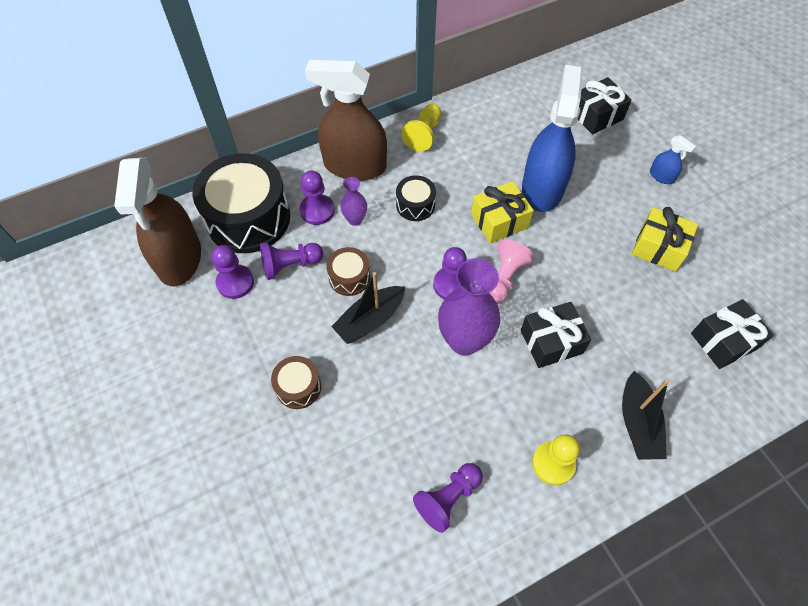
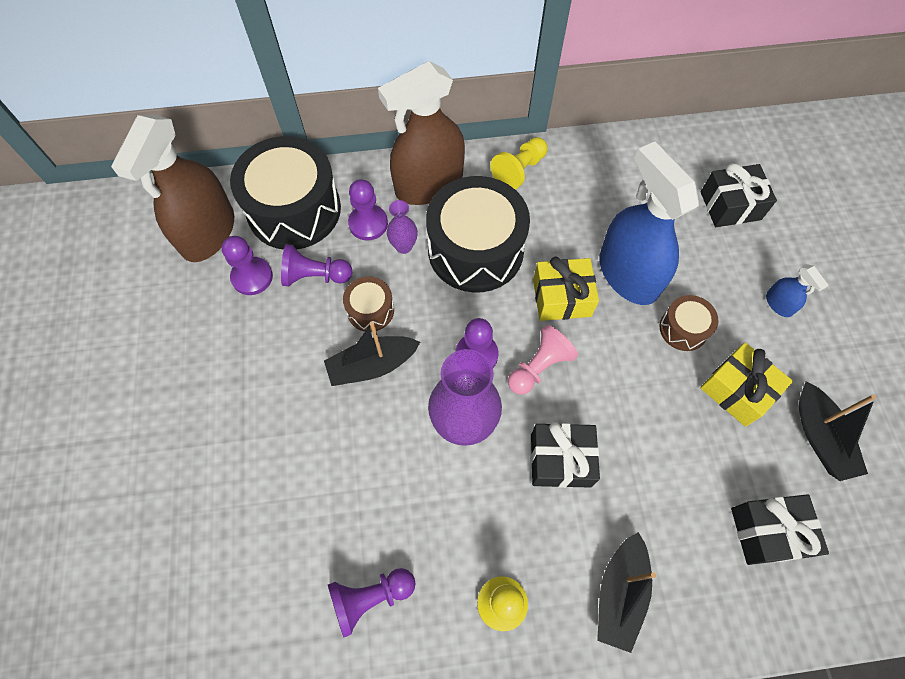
camera: 20 degrees right, 5 degrees up
(298, 387) = (268, 414): brown drum -> brown drum (683, 329)
(355, 166) = (429, 185): brown spray bottle -> brown spray bottle turned 60 degrees counterclockwise
(415, 205) = (475, 250): black drum -> black drum, size x2.12
(542, 188) = (628, 274): blue spray bottle -> blue spray bottle turned 60 degrees counterclockwise
(731, 262) = (820, 437): none -> black boat

